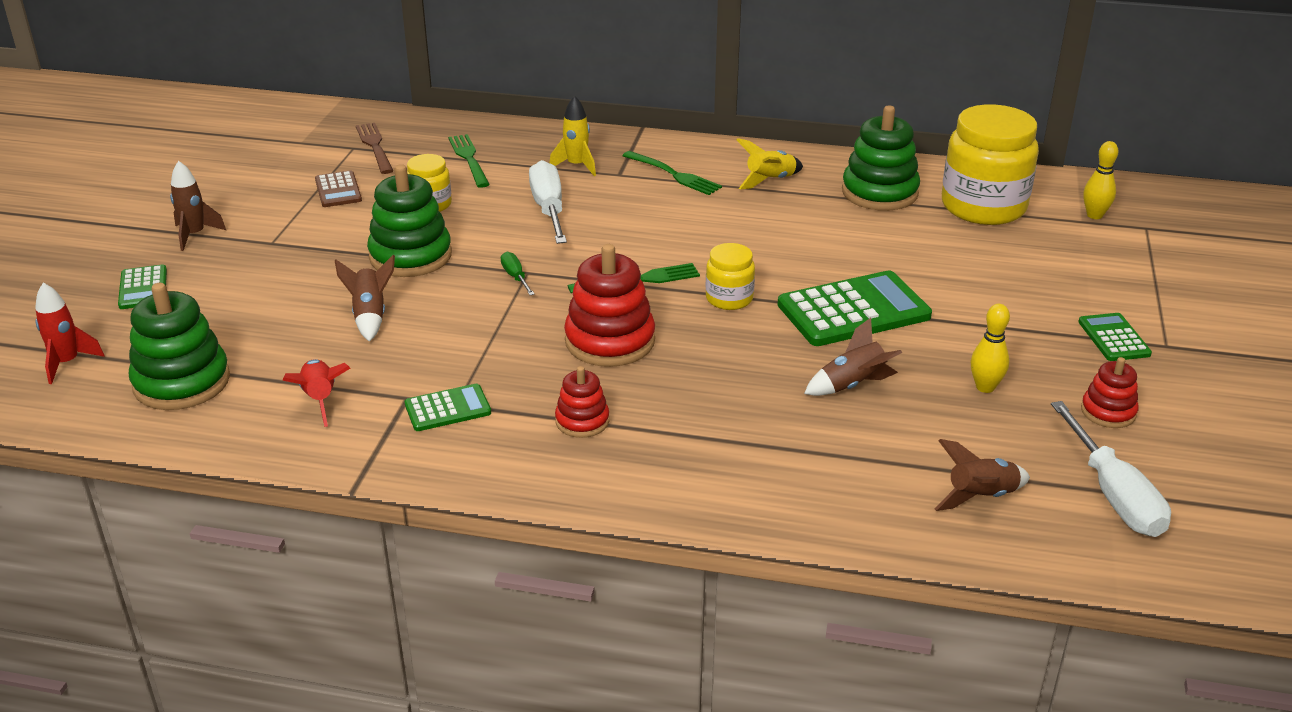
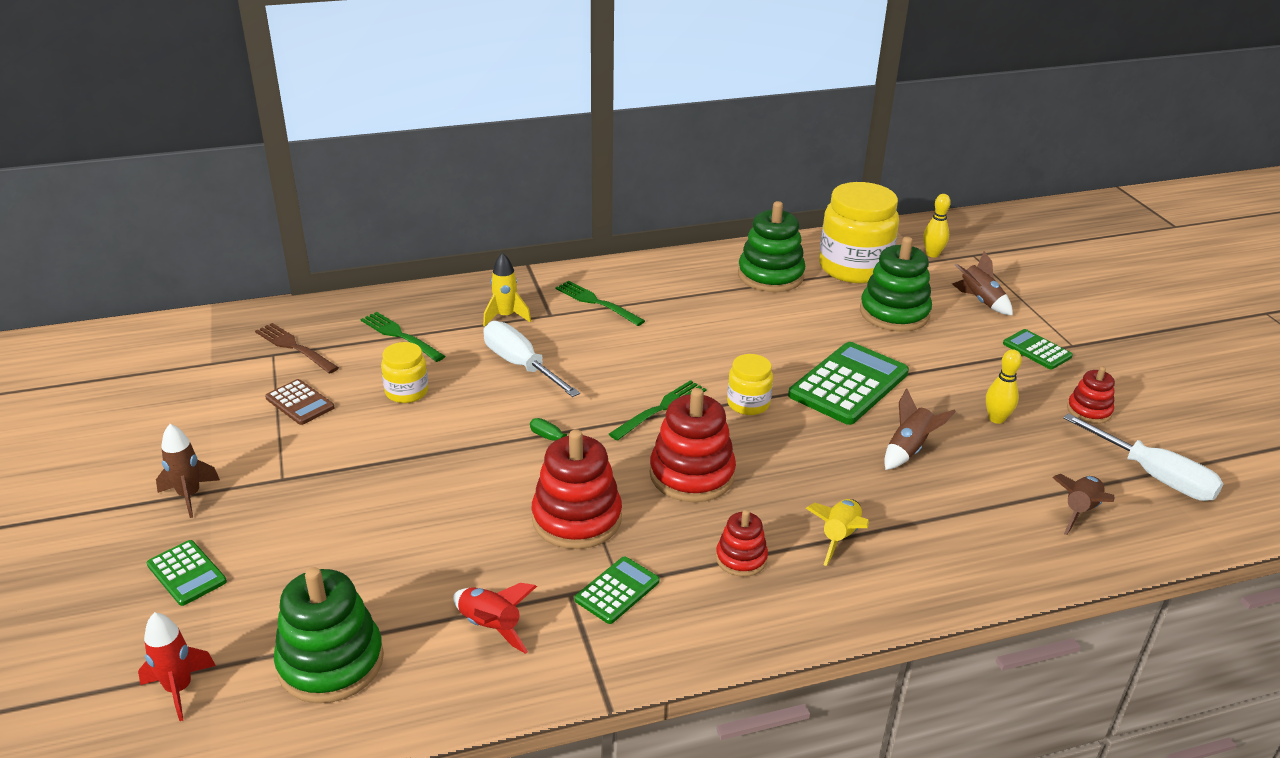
camera: 30 degrees left, 0 degrees up
(370, 316) = (456, 523): brown rocket -> brown rocket (980, 301)
(410, 256) = (437, 449): green stacking toy -> green stacking toy (894, 313)
(471, 344) = (577, 519): none -> red stacking toy
(674, 174) = (596, 302): green fork -> green fork turned 150 degrees counterclockwise
(770, 180) = (679, 287): yellow rocket -> yellow rocket (839, 537)

